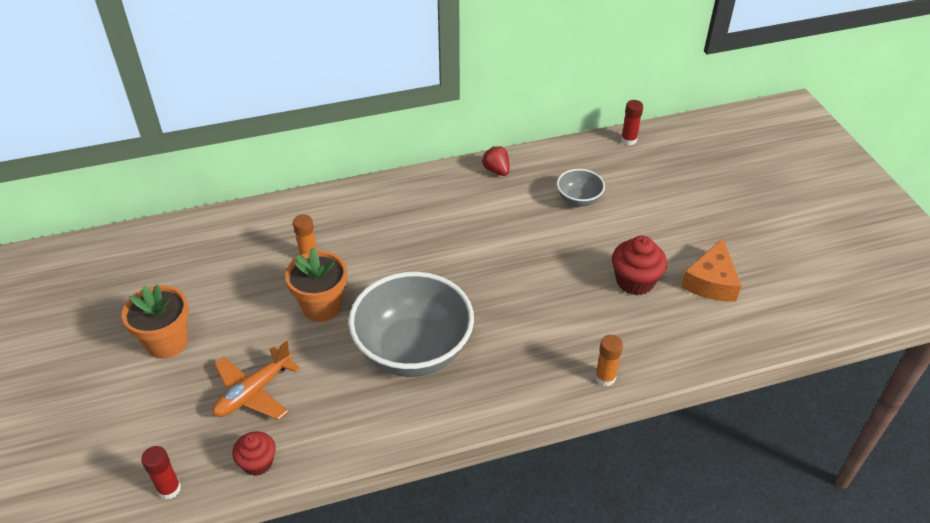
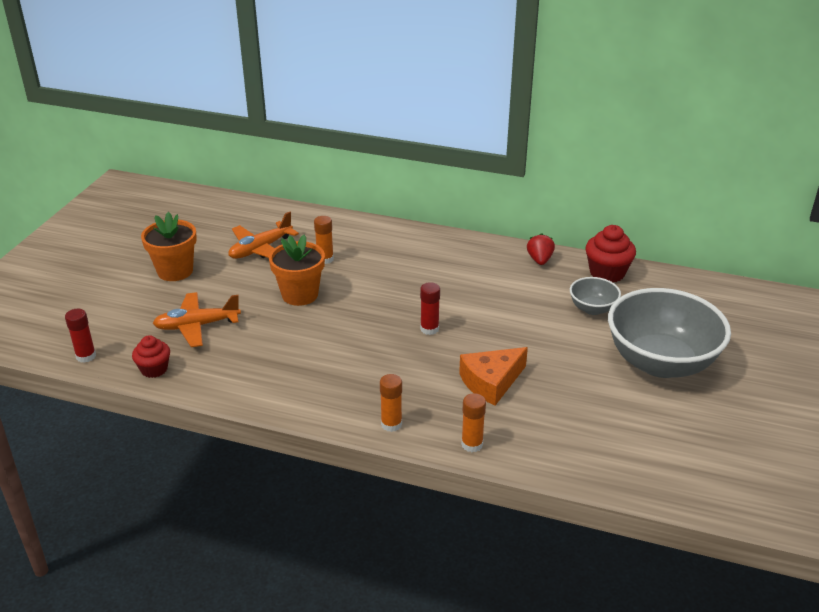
camera: 35 degrees right, 10 degrees down
(234, 275) = (261, 249): none -> orange plane
(413, 350) = (336, 352): grey bowl -> grey bowl (660, 362)
(527, 395) = (391, 424): none -> orange glue stick
(628, 140) = (693, 283): red glue stick -> red glue stick (429, 329)
(635, 281) = (578, 389): red cupcake -> red cupcake (607, 273)
(711, 282) = (655, 422): orange cheese -> orange cheese (491, 382)

